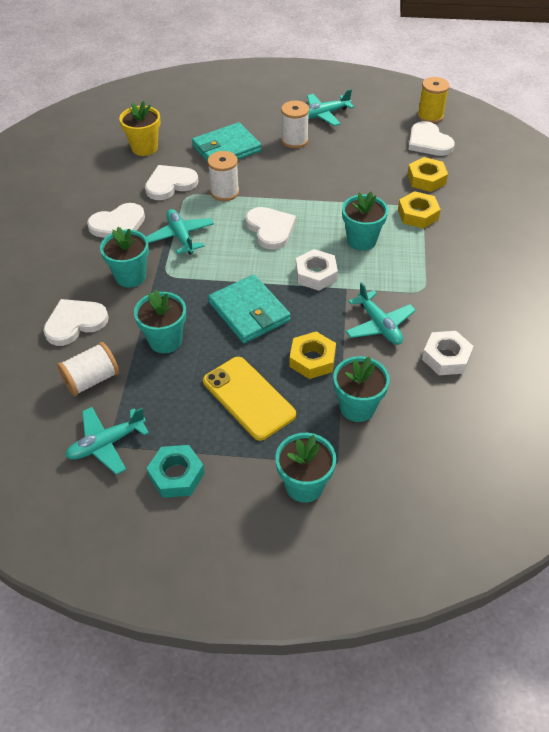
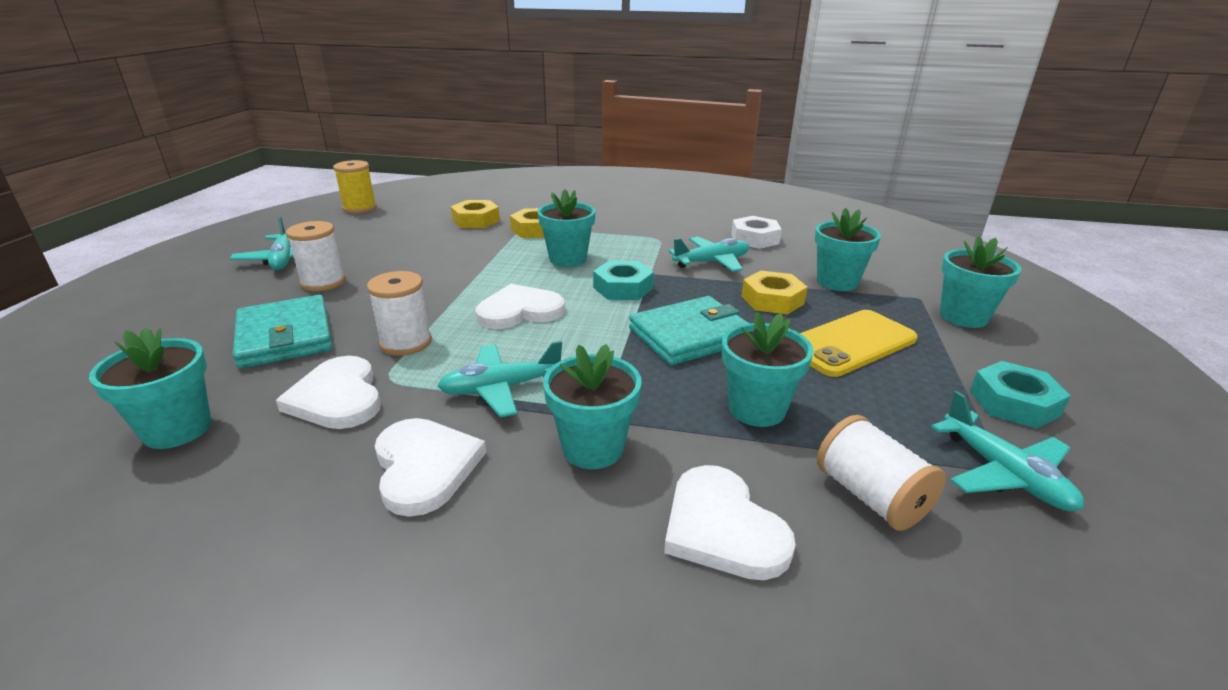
camera: 85 degrees left, 20 degrees down
(144, 148) = (177, 429): yellow flower pot -> turquoise flower pot
(316, 274) = (623, 288): white nut -> turquoise nut
(428, 142) = (408, 213): white heart -> none

